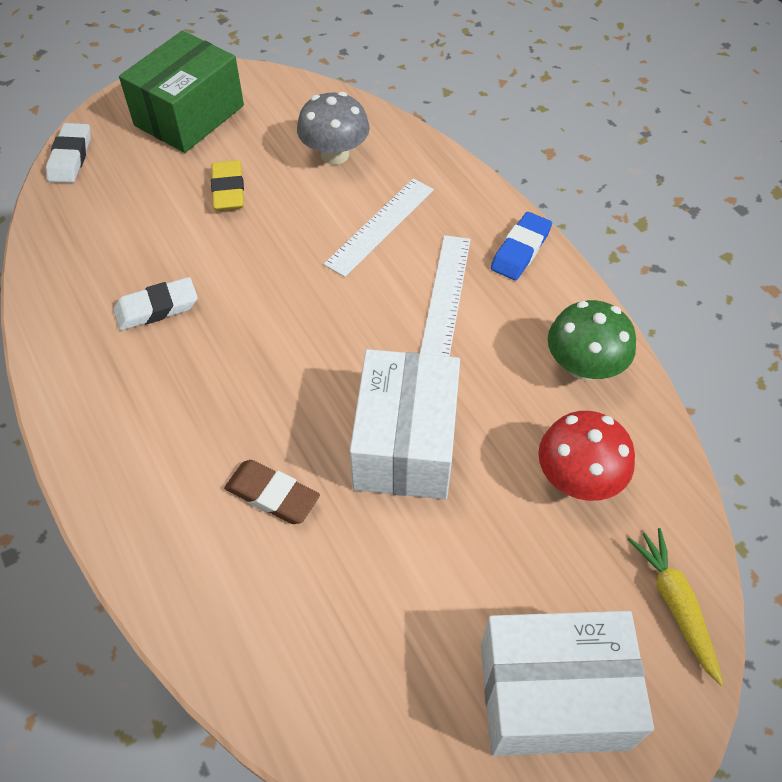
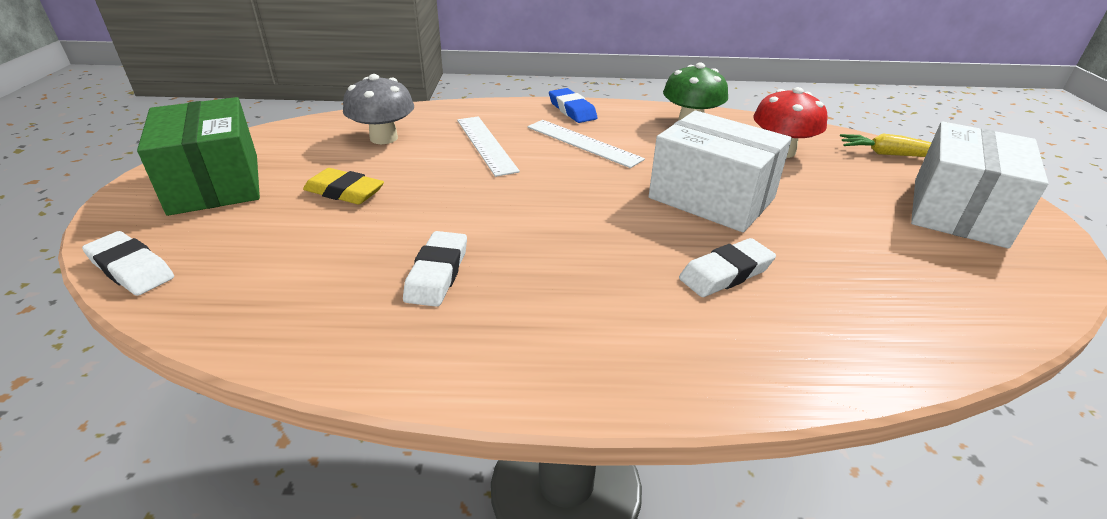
camera: 60 degrees left, 20 degrees down
(272, 495) = (725, 273): brown eraser -> white eraser

